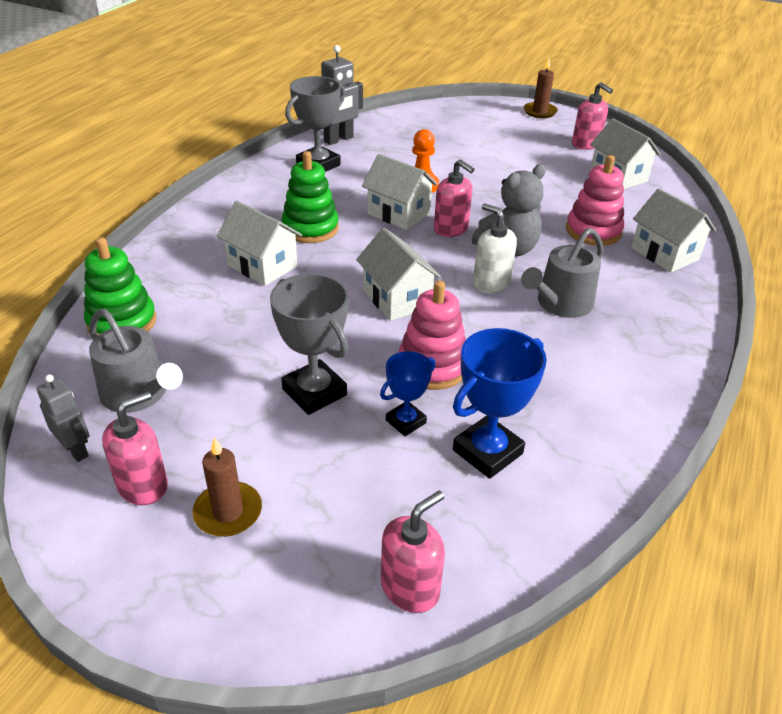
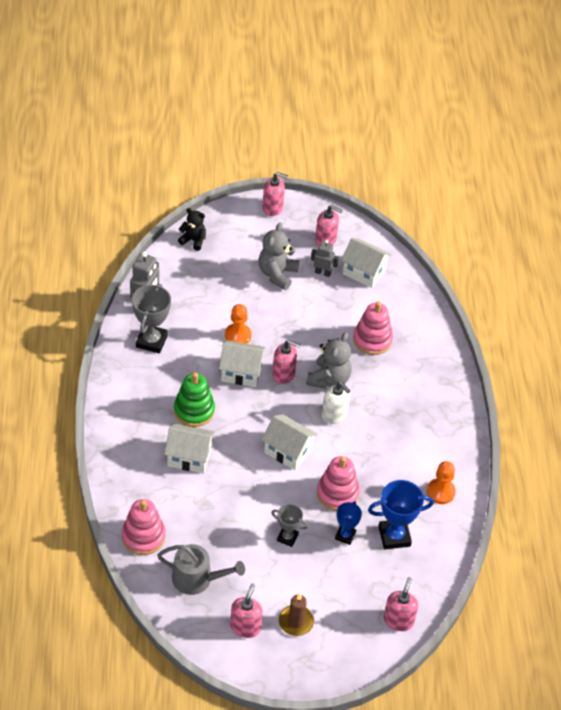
camera: 30 degrees left, 10 degrees up
(76, 450) = (195, 624): grey robot -> grey robot (322, 273)
(122, 322) = (143, 536): green stacking toy -> pink stacking toy
(314, 392) = (287, 537): grey trophy -> grey trophy, size x0.60
(433, 113) = (193, 240): none -> black teddy bear
(487, 452) = (394, 536): blue trophy -> blue trophy turned 60 degrees clockwise
(491, 283) = (334, 415): white soap dispenser -> white soap dispenser turned 150 degrees counterclockwise
(508, 154) = (277, 274): none -> grey teddy bear
(540, 112) = (273, 208): brown candle -> pink soap dispenser
(560, 304) = (382, 416): grey watering can -> none
(604, 420) = (440, 492): none -> orange pawn
(664, 254) = (423, 345): white house -> none

